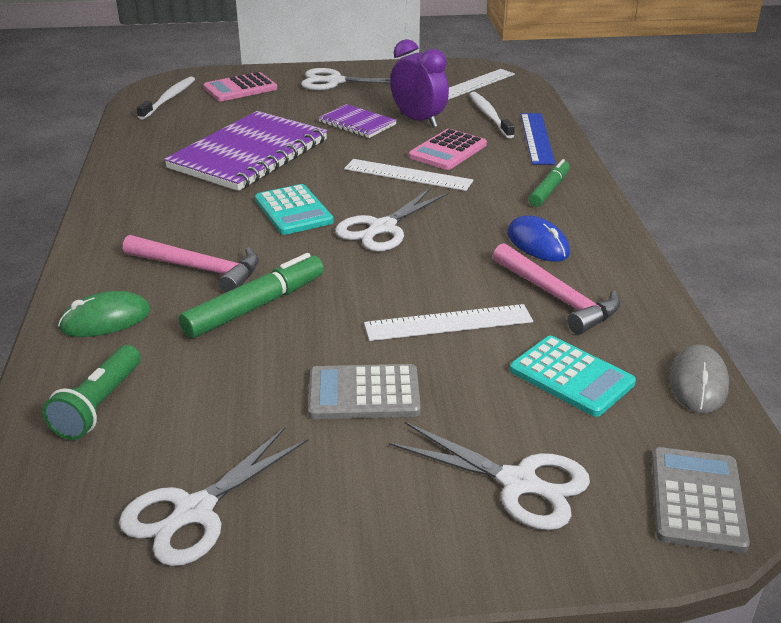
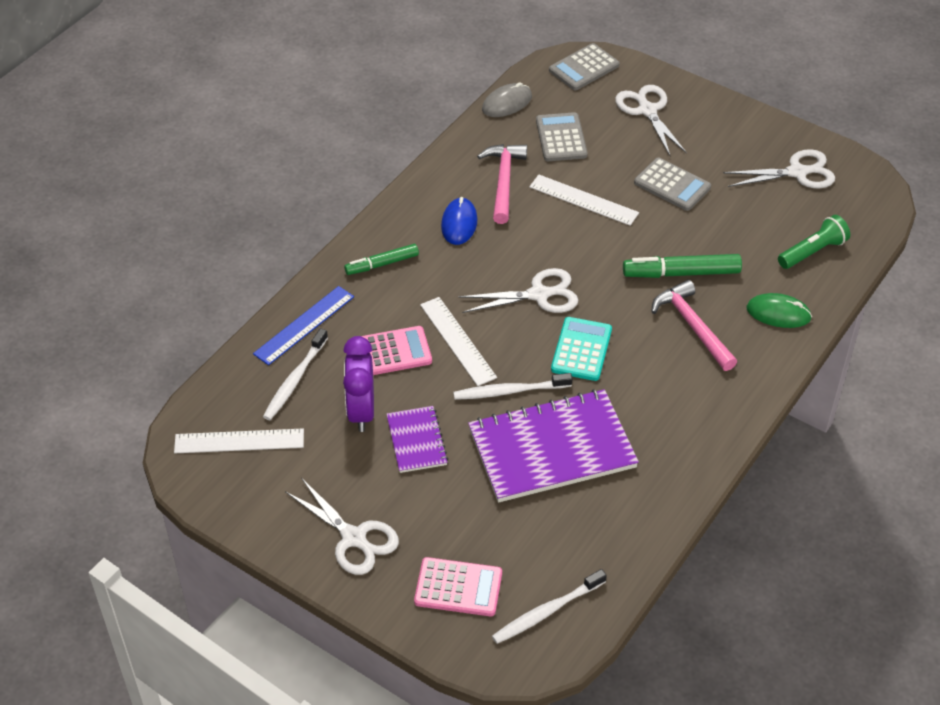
camera: 140 degrees left, 15 degrees up
(324, 167) = (509, 391): none -> white toothbrush
(571, 377) = (561, 138): turquoise calculator -> grey calculator

